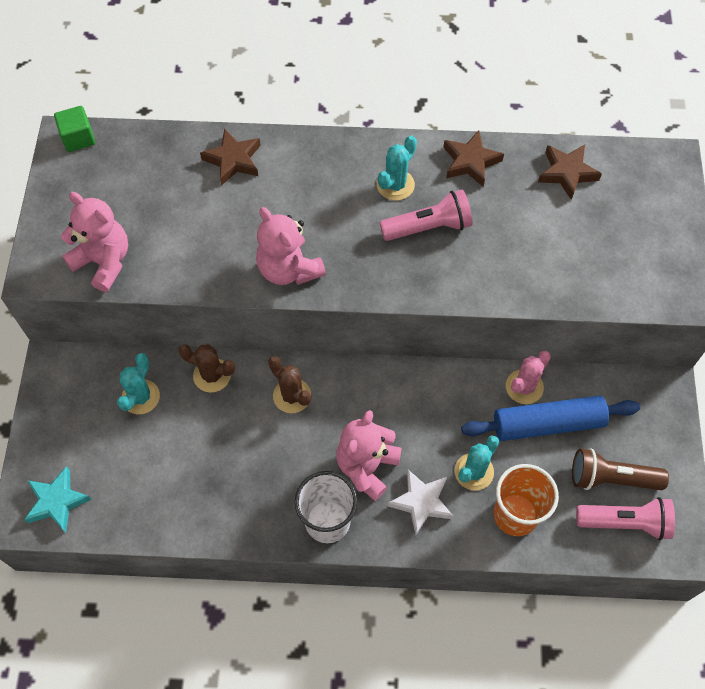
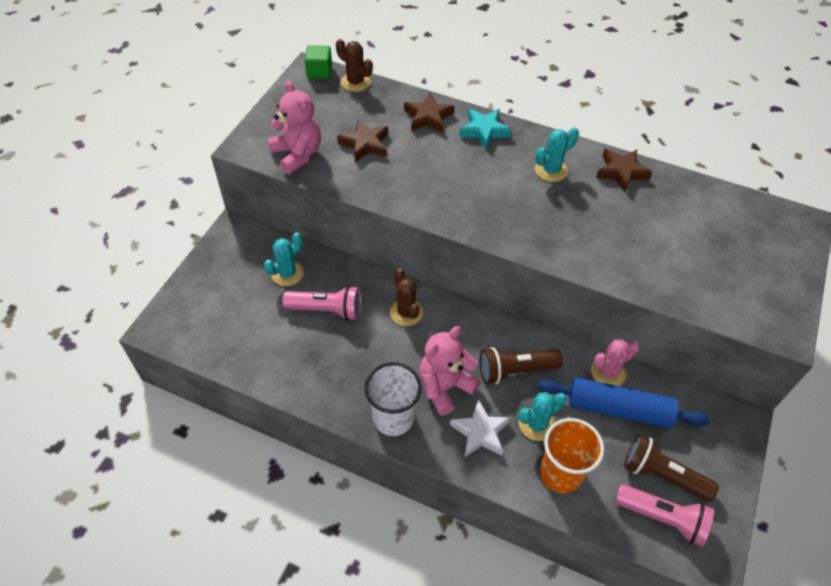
camera: 20 degrees right, 10 degrees down
(57, 501) = (188, 325): turquoise star -> turquoise star (484, 131)
(212, 375) = (349, 276): brown cactus -> brown cactus (355, 82)
(289, 269) = (438, 202): pink teddy bear -> none
(428, 227) = (566, 207): pink flashlight -> pink flashlight (326, 310)
(431, 420) = (515, 370): none -> brown flashlight
(567, 173) = (703, 204): brown star -> brown star (365, 144)

